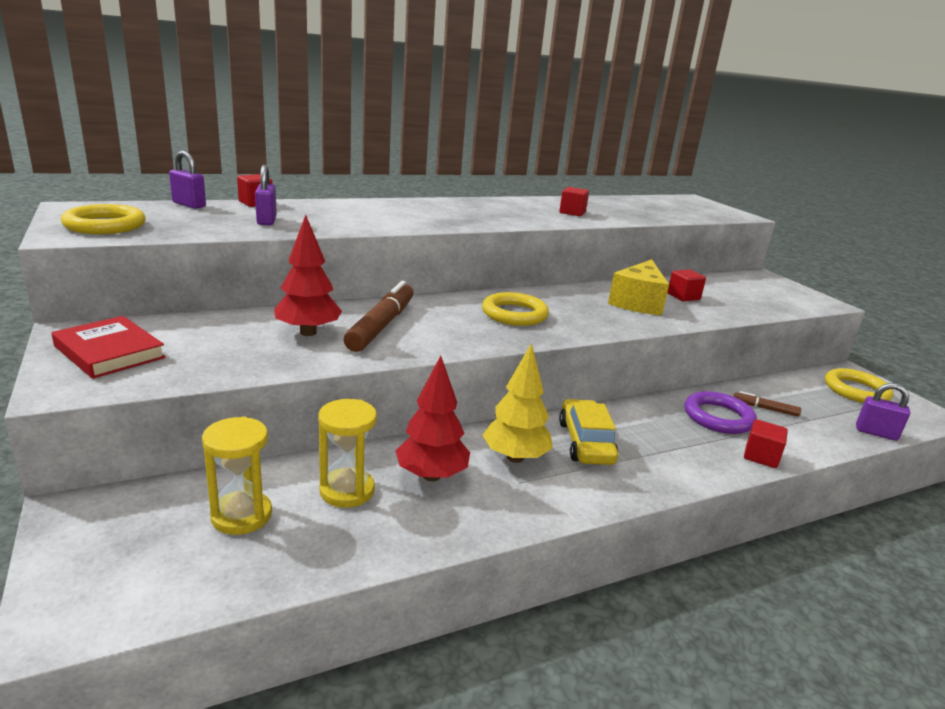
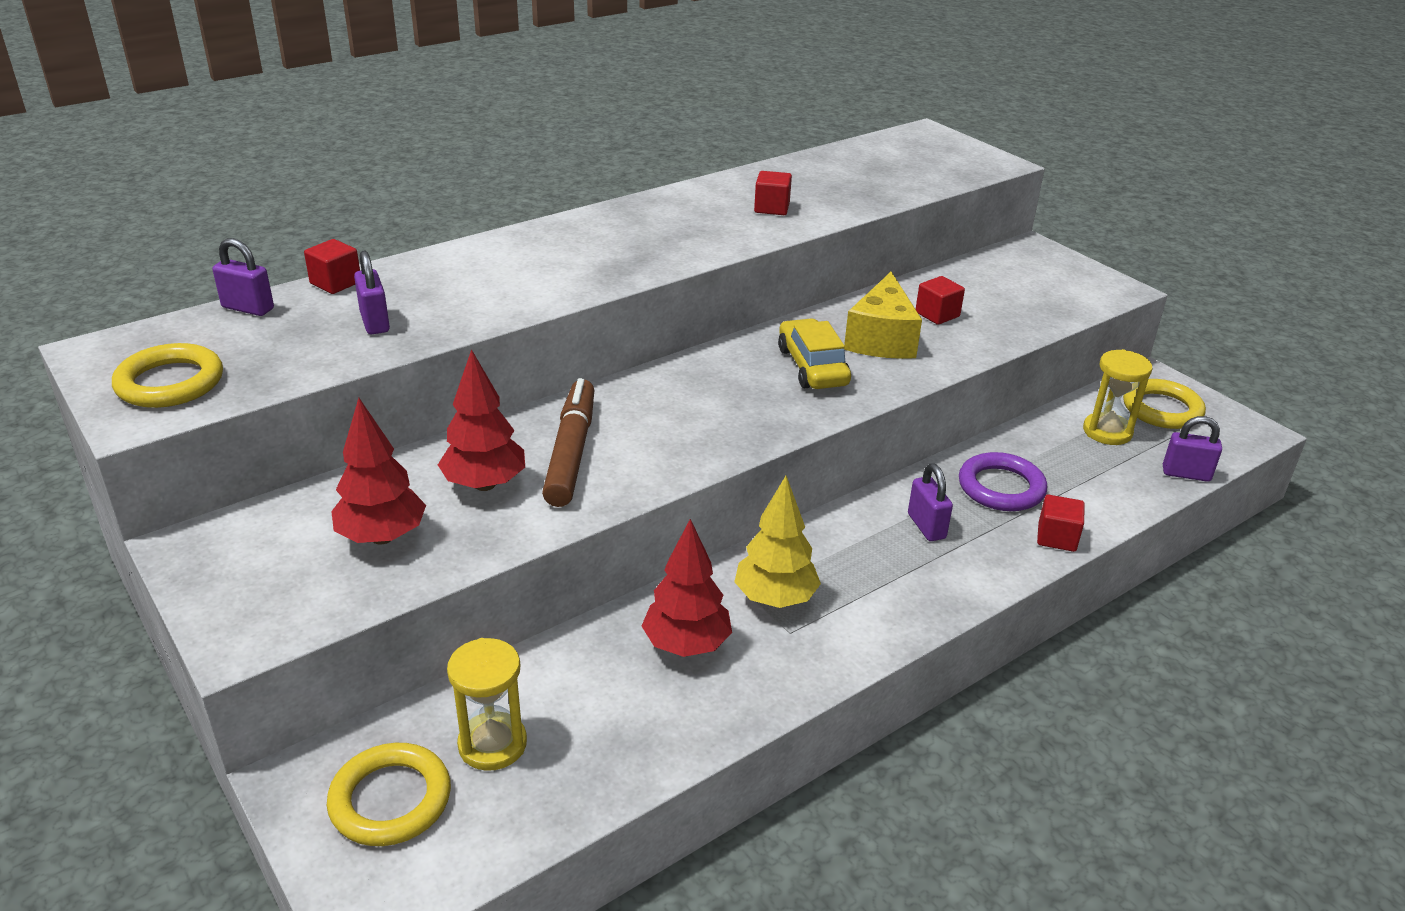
camera: 10 degrees left, 10 degrees up
(109, 352) = (257, 571): red book -> none
(214, 348) = (382, 537): none -> red tree
(347, 491) = (597, 686): yellow hourglass -> yellow hourglass (1107, 432)
(514, 314) = (731, 395): yellow ring -> yellow ring (390, 800)
(585, 442) = (852, 559): yellow car -> yellow car (812, 367)
(652, 431) = (926, 526): none -> purple padlock
(765, 408) = (1055, 462): brown marker -> none

